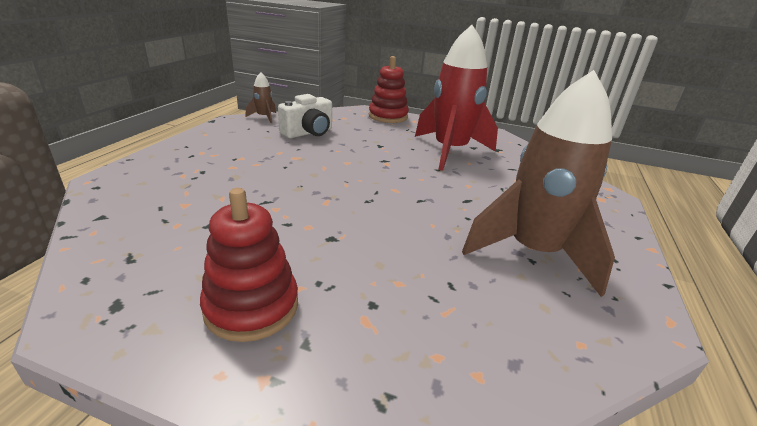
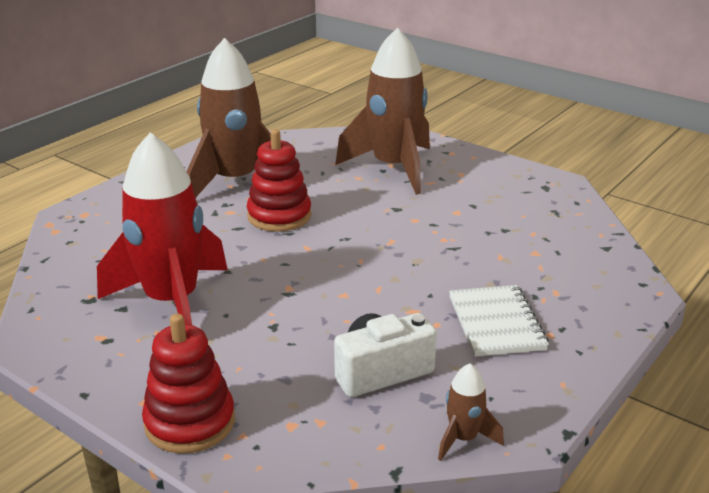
camera: 160 degrees left, 0 degrees up
(238, 155) = (496, 323): none -> white notebook
(252, 307) = (460, 177): red stacking toy -> red stacking toy (279, 216)
(358, 311) = (393, 168): none -> brown rocket

